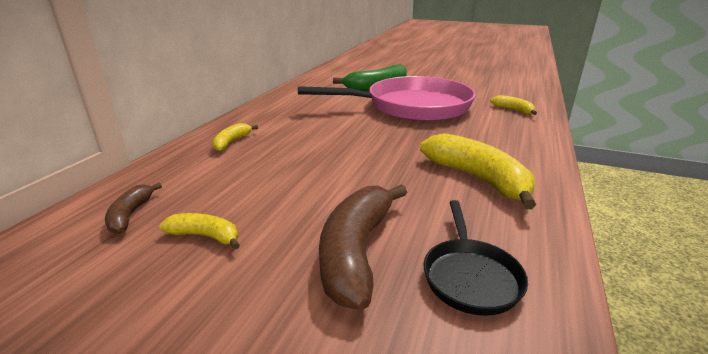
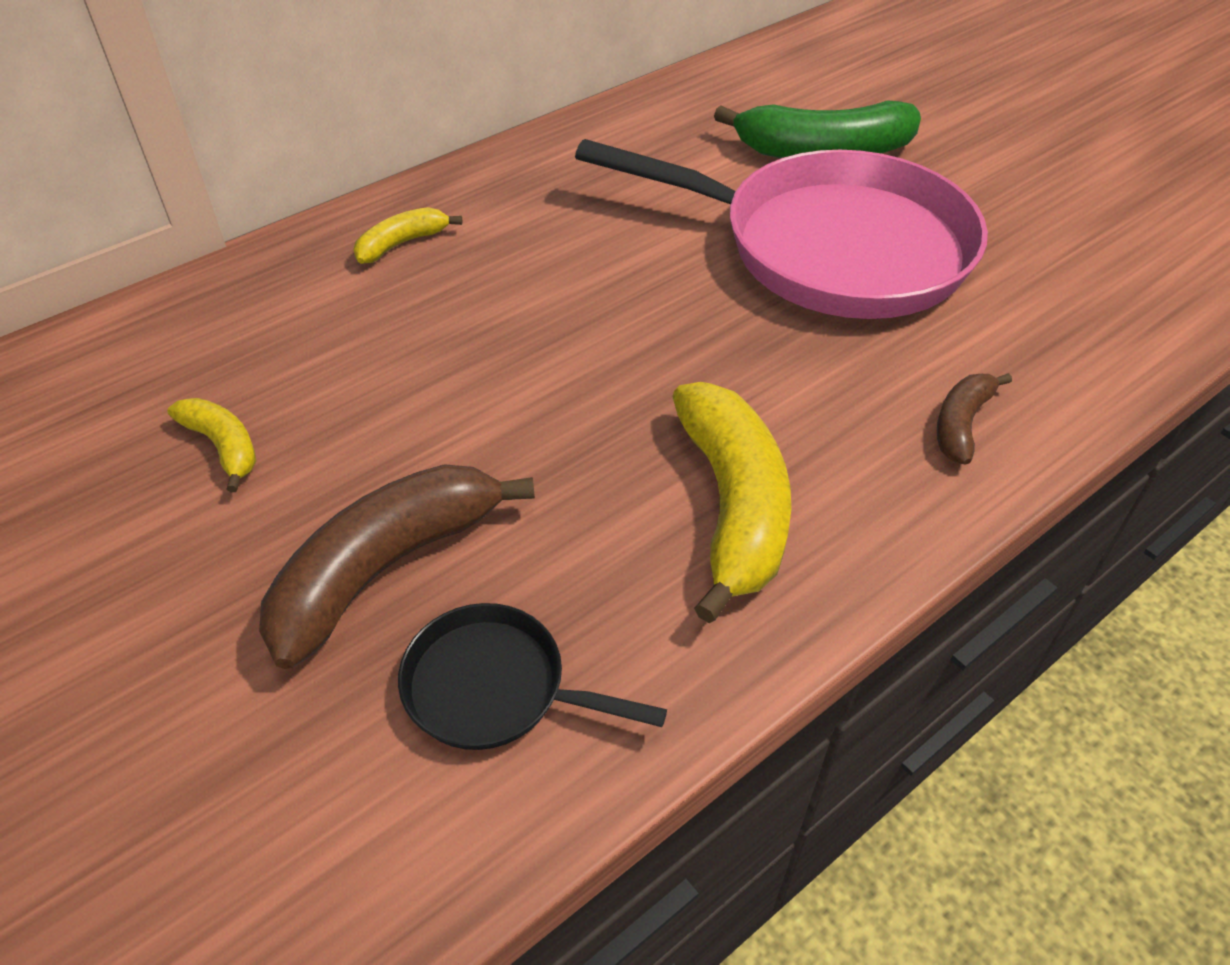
camera: 30 degrees right, 20 degrees up
(130, 215) = (163, 363): brown banana -> brown banana (961, 424)
(470, 276) = (495, 688): black pan -> black pan turned 75 degrees clockwise
(513, 110) = (1061, 338): yellow banana -> none

